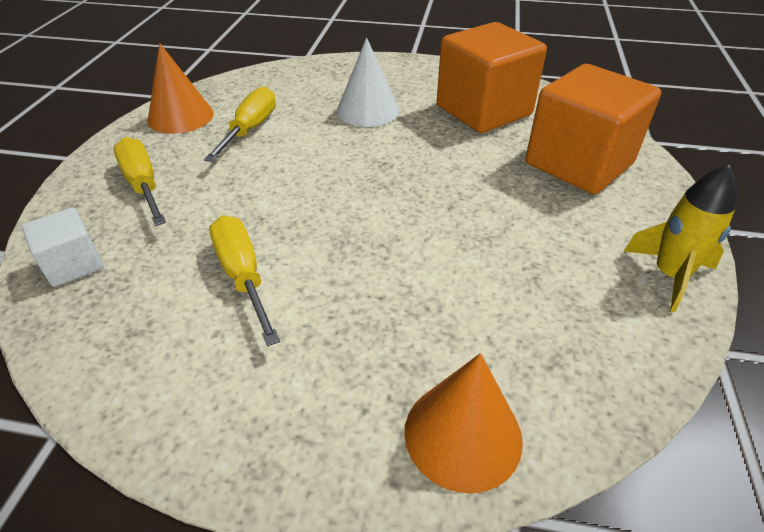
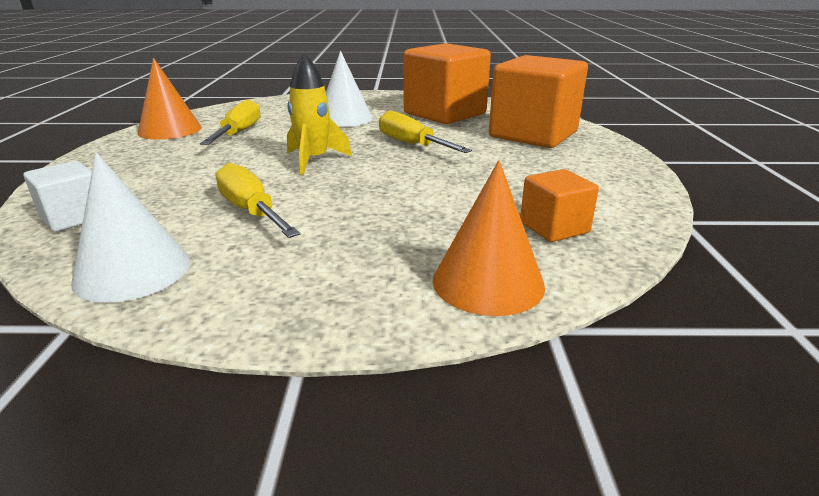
camera: 10 degrees left, 15 degrees down
(118, 361) = (132, 271): none -> white cone
(143, 185) = (140, 168): yellow screwdriver -> yellow screwdriver (412, 145)
(558, 348) = (554, 227): none -> orange cube
(669, 275) = (629, 183): yellow rocket -> yellow rocket (314, 160)

